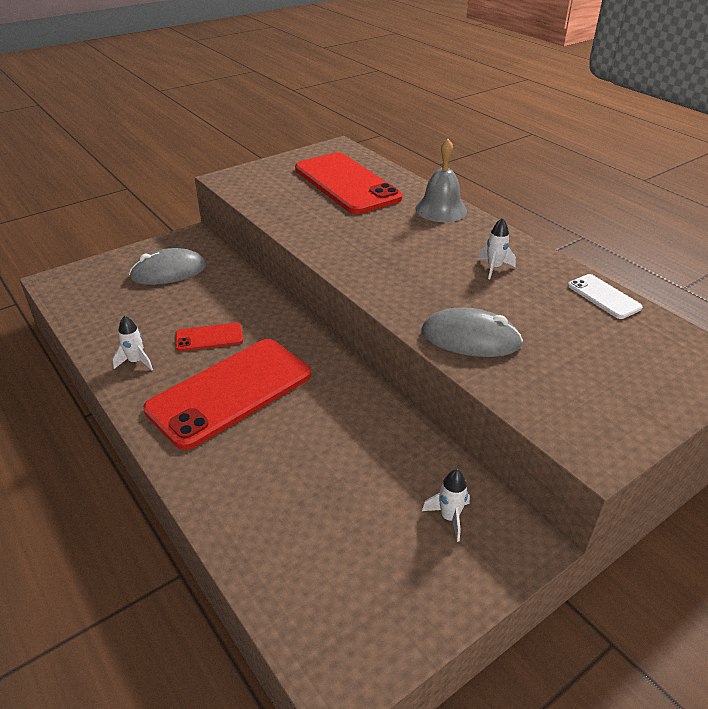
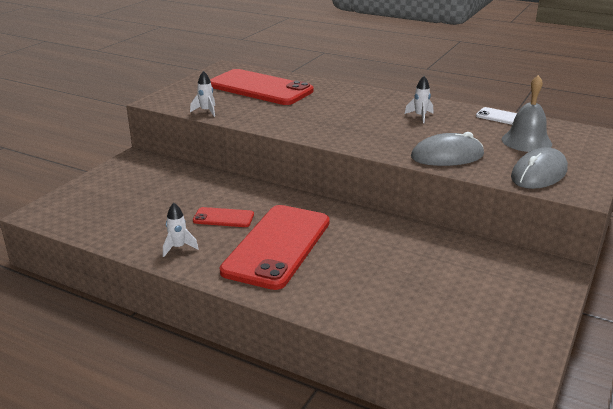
camera: 25 degrees left, 10 degrees down
(168, 272) = (141, 184): grey mouse -> grey mouse (539, 174)
(209, 337) = (223, 218): red phone -> red phone turned 45 degrees clockwise
(441, 209) = (347, 91): grey bell -> grey bell (526, 141)
(449, 517) = (501, 271): white rocket -> white rocket (206, 111)

